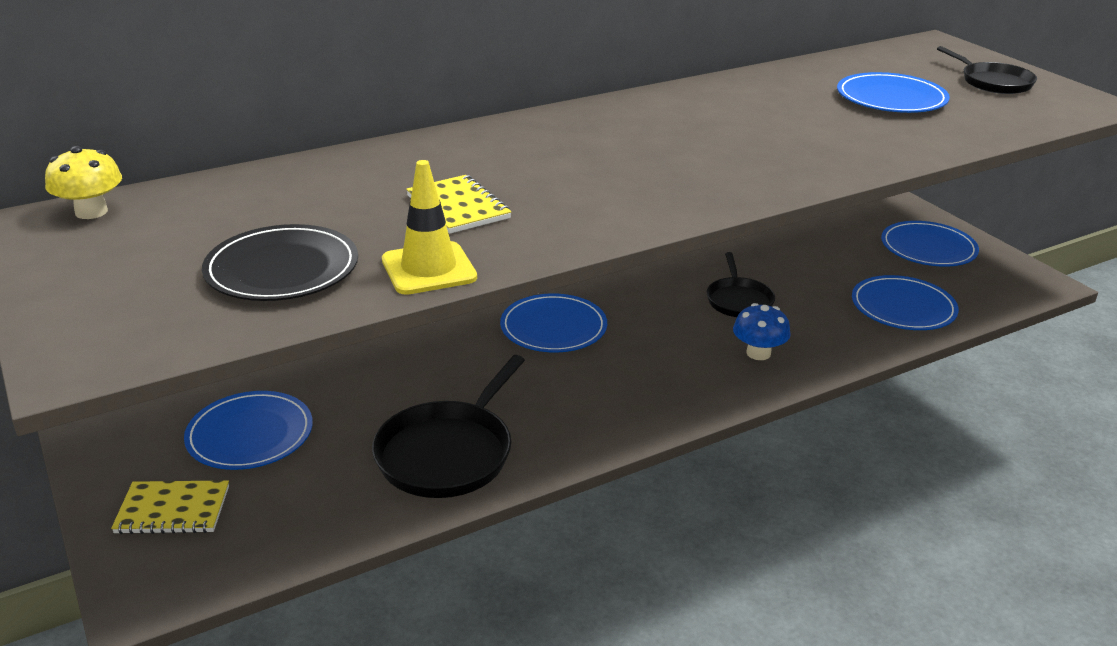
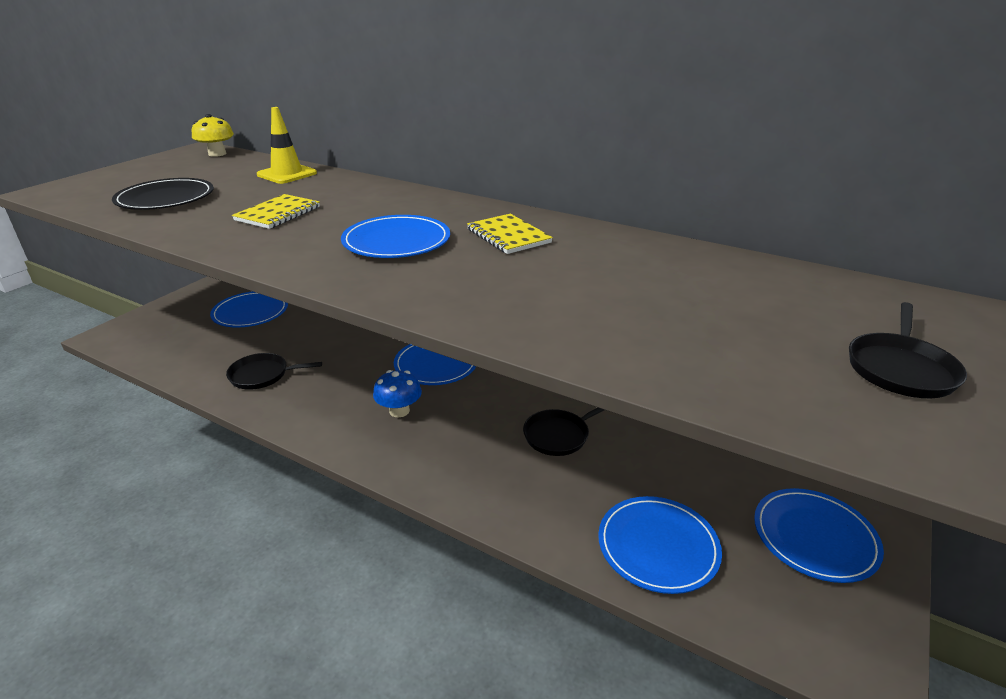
camera: 60 degrees right, 0 degrees up
(173, 510) = (176, 318): yellow notebook -> yellow notebook (508, 236)
(429, 269) = (180, 227): yellow traffic cone -> yellow traffic cone (287, 174)
(448, 453) = (262, 375): black pan -> black pan, size x0.61
(758, 353) = (483, 470): blue mushroom -> blue mushroom (399, 411)
(891, 98) = (721, 314): blue plate -> blue plate (396, 241)

